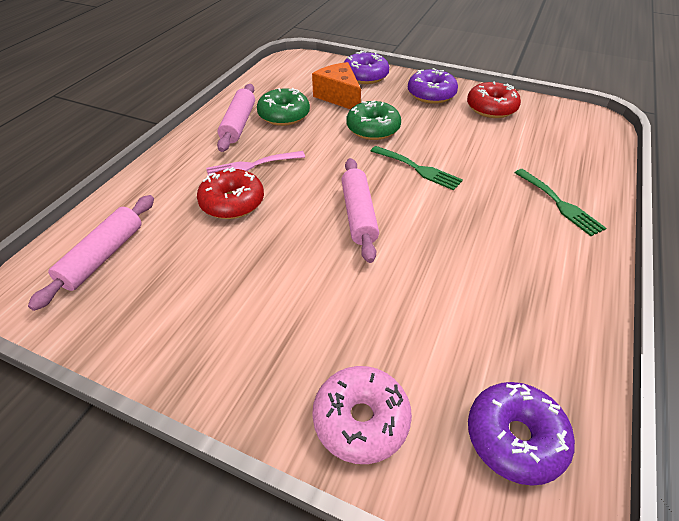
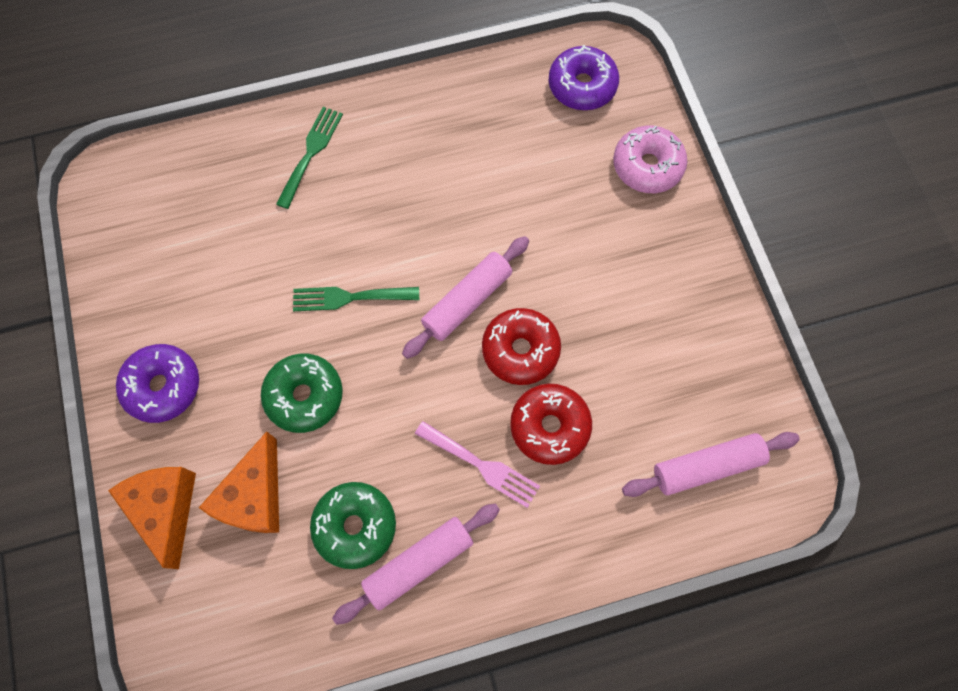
camera: 130 degrees left, 25 degrees up
(365, 76) = (166, 509): purple donut -> orange cheese
(418, 169) = (349, 297): green fork -> green fork turned 90 degrees counterclockwise
(491, 108) = (153, 298): red donut -> red donut (520, 350)

